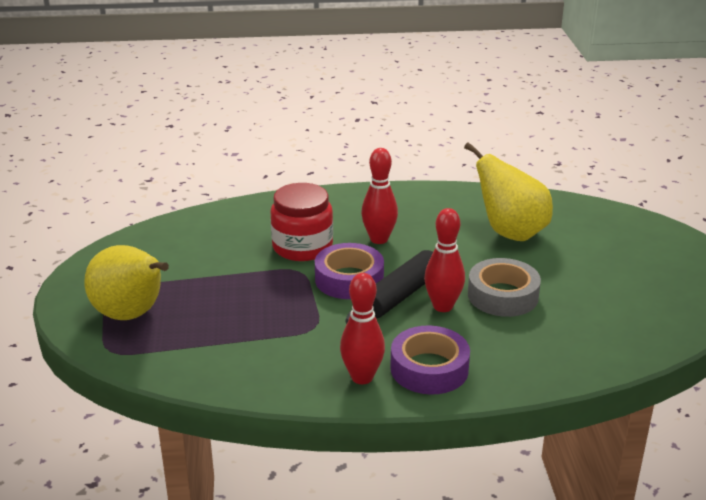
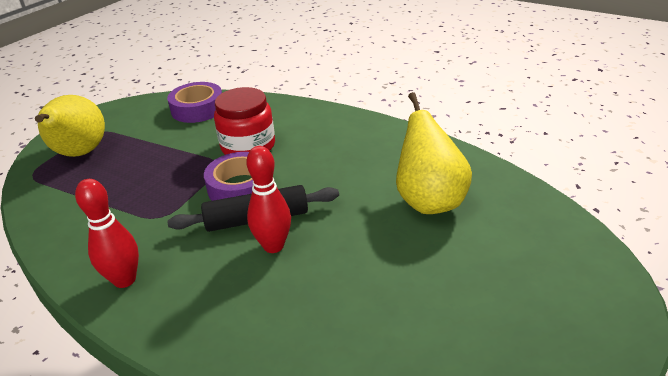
camera: 40 degrees right, 5 degrees up
(379, 239) = (310, 162): red bowling pin -> none
(429, 368) = (179, 301): purple tape -> purple tape (198, 109)
(502, 295) = (337, 261): grey tape -> none

